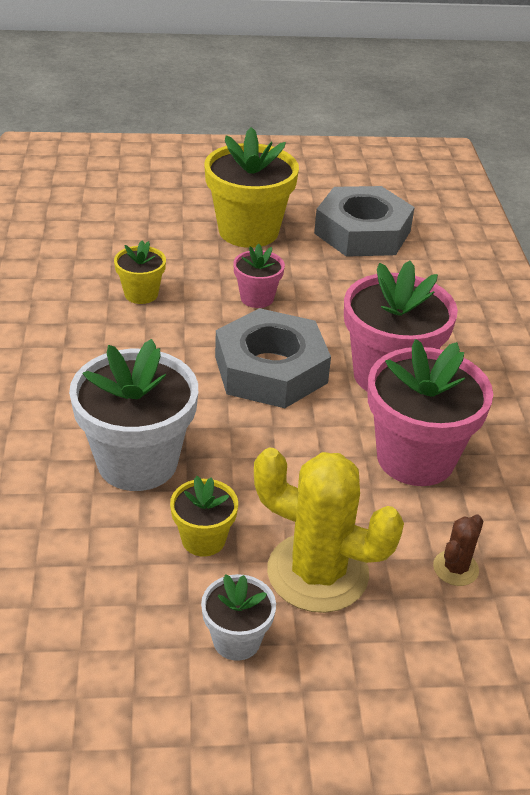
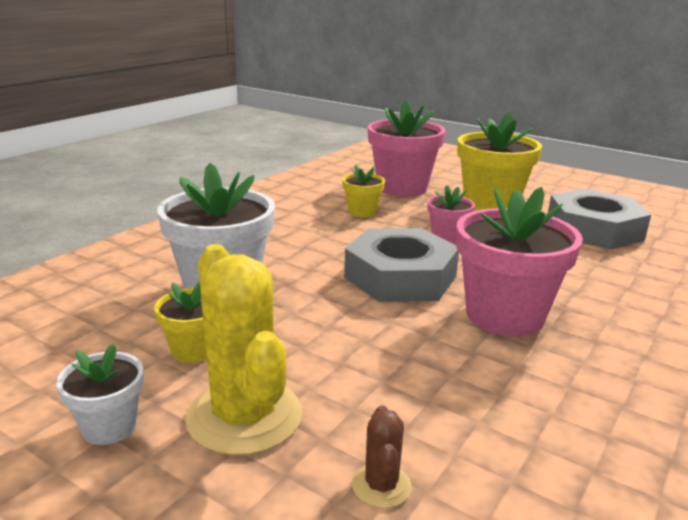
camera: 40 degrees right, 15 degrees down
(415, 458) = (455, 379): pink flower pot -> pink flower pot (402, 188)
(455, 568) = (381, 485): brown cactus -> brown cactus turned 75 degrees counterclockwise

